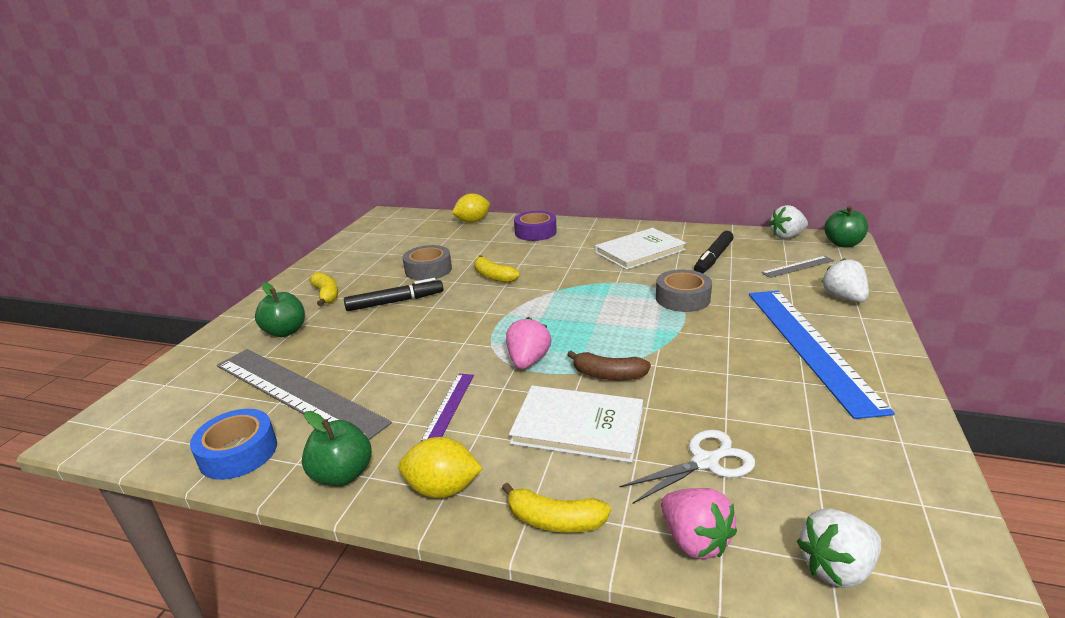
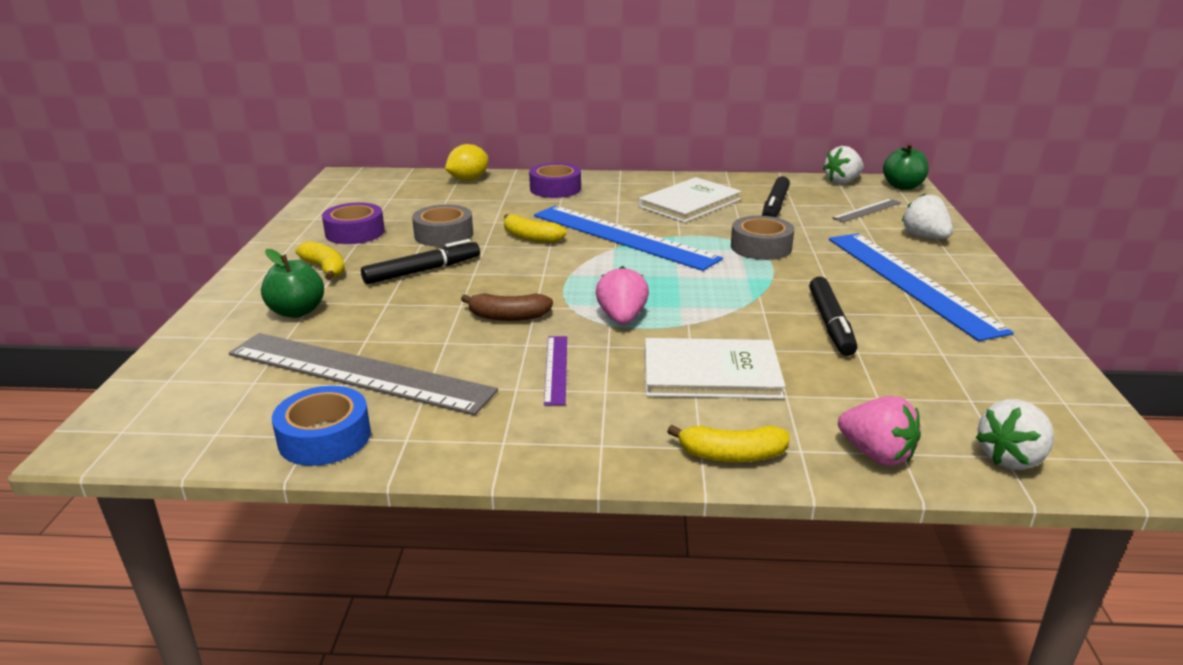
camera: 15 degrees left, 0 degrees up
(342, 474) = (471, 443): green apple -> none
(365, 264) = (355, 232): none -> purple tape
(442, 489) = (595, 443): yellow lemon -> none
(568, 280) = (622, 236): none -> blue ruler
(608, 375) = (718, 324): brown banana -> brown banana (508, 317)
(705, 462) = (856, 390): white scissors -> none
(712, 384) = (830, 324): none -> black marker

